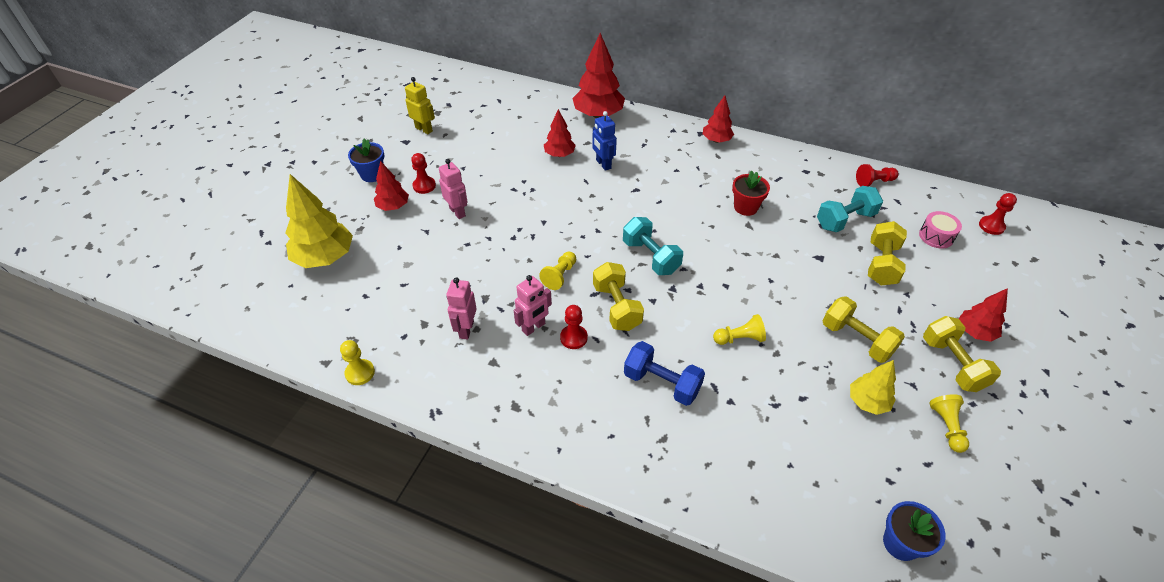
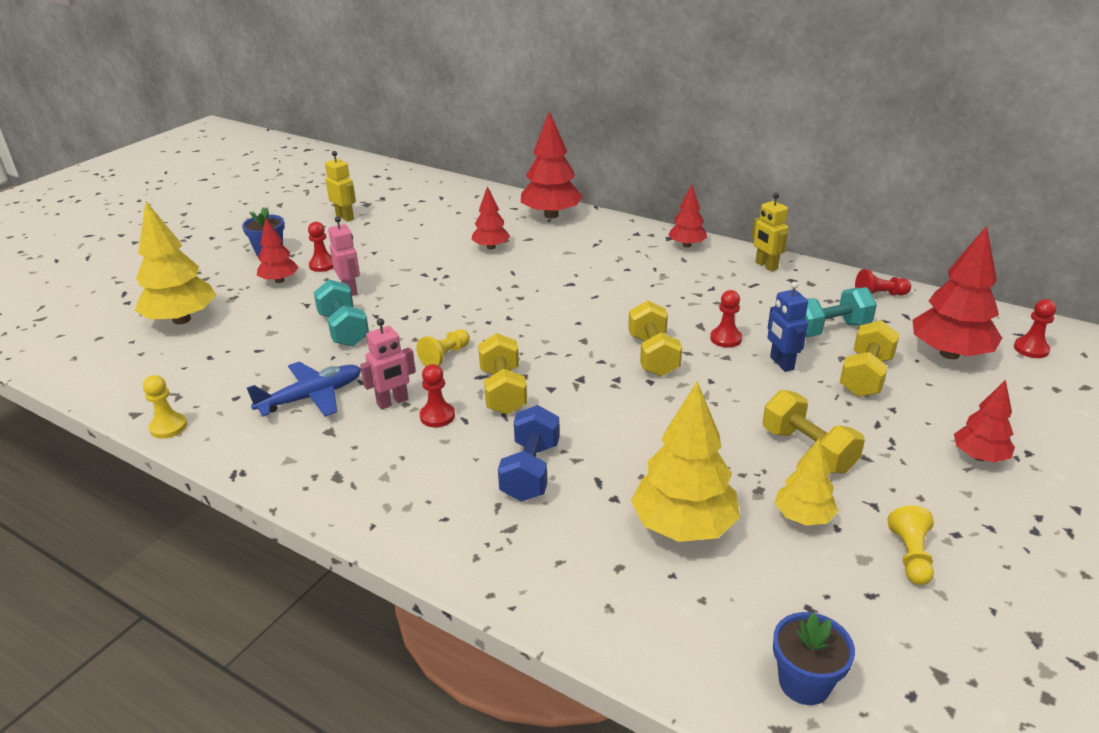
camera: 10 degrees right, 15 degrees down
(466, 329) = (311, 397): pink robot -> blue plane
(603, 164) = (539, 259): blue robot -> blue robot (781, 363)
(650, 257) = (564, 347): turquoise dumbbell -> turquoise dumbbell (344, 329)
(662, 383) = (530, 471): blue dumbbell -> blue dumbbell turned 60 degrees clockwise
(739, 338) = (649, 435): yellow pawn -> none
(745, 207) = (702, 309): red flower pot -> none
(771, 237) = (725, 339): none -> red pawn
(783, 158) = (766, 266): none -> yellow robot
(787, 421) = (683, 526): none -> yellow tree
(936, 236) = (949, 354): pink drum -> red tree
(952, 364) = (937, 488): yellow dumbbell -> yellow dumbbell (653, 355)

